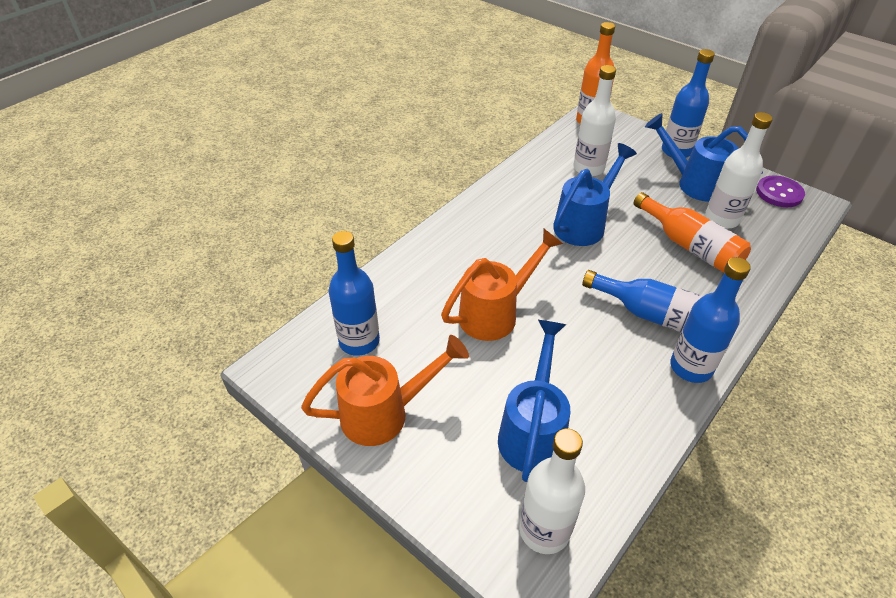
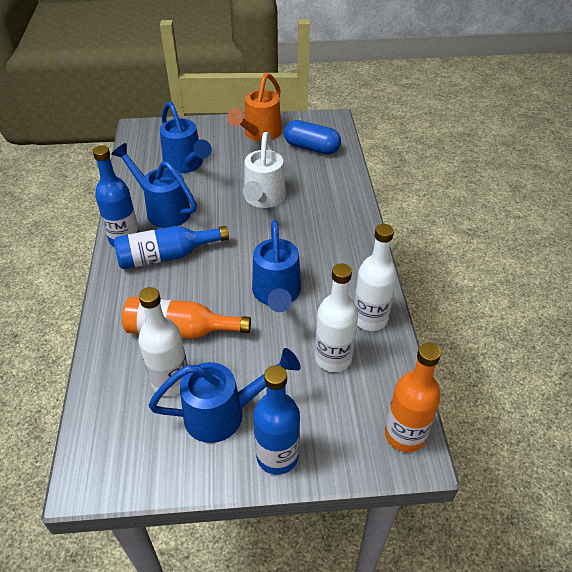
camera: 135 degrees right, 0 degrees up
(359, 341) = (311, 148): blue bottle -> blue capsule
(496, 313) = (263, 199): orange watering can -> white watering can
(544, 530) = (149, 141): white bottle -> white bottle (370, 319)
(619, 378) = (162, 209): none -> blue watering can
(779, 193) = (130, 467): purple button -> none

